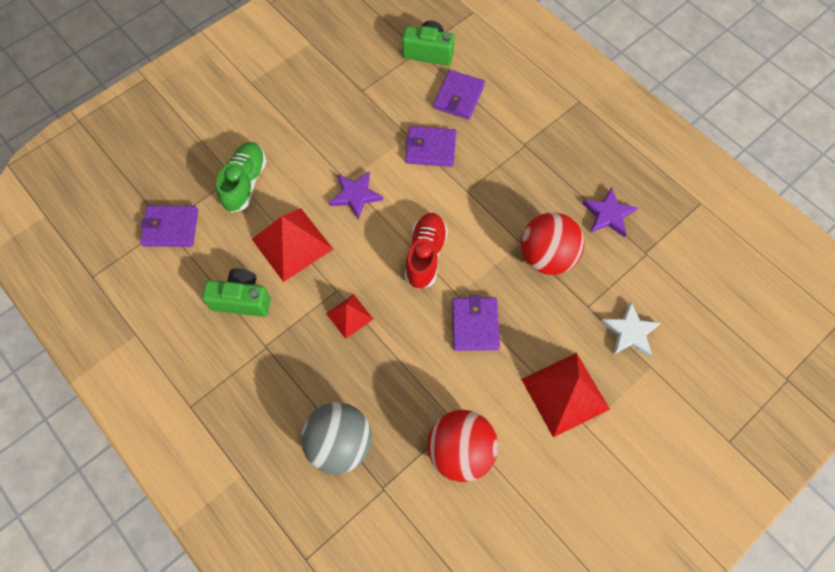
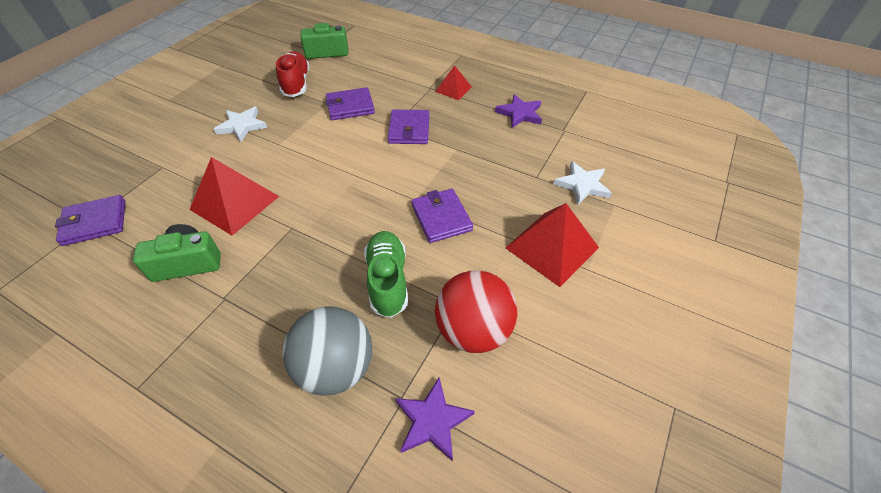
camera: 20 degrees left, 15 degrees down
(245, 183) = (175, 168): green shoe -> green shoe (387, 280)
(316, 143) = (242, 126): none -> white star
(349, 316) = (311, 245): red pyramid -> red pyramid (453, 89)
(355, 195) = (290, 152): purple star -> purple star (432, 420)
(425, 255) = (373, 178): red shoe -> red shoe (296, 84)
(458, 97) = (362, 71): purple wallet -> purple wallet (409, 129)
(546, 257) = (483, 152): red ball -> none

